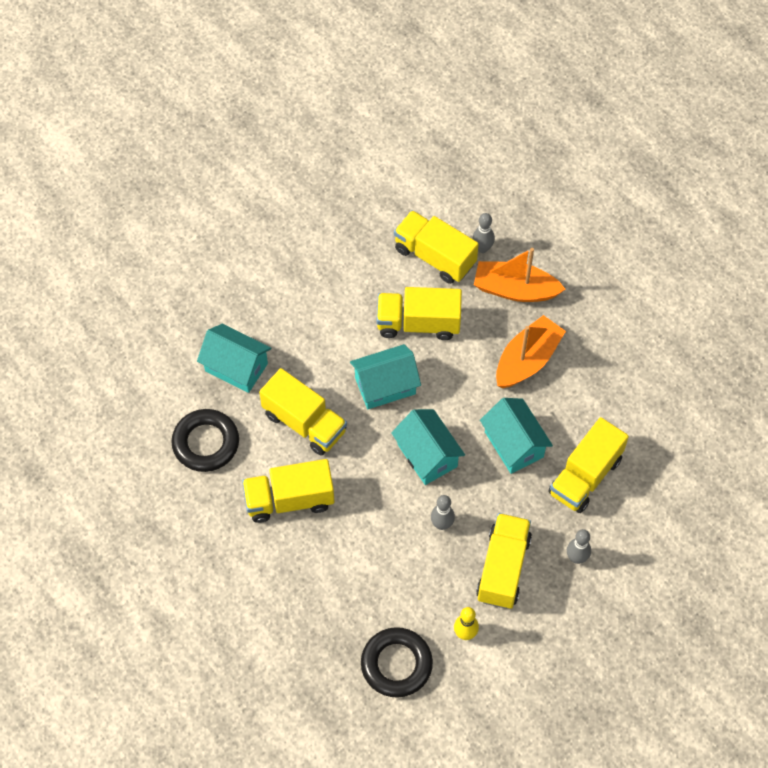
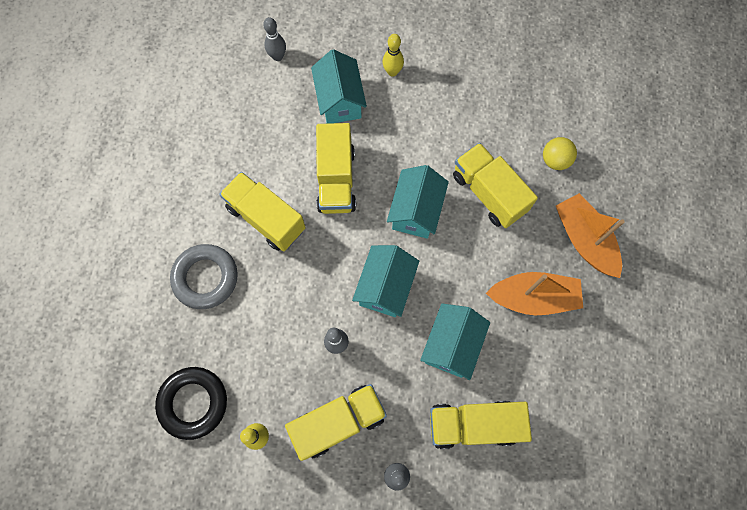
camera: 50 degrees right, 10 degrees up
(206, 443) = (263, 128): black ring -> none
(248, 309) = (392, 72): none -> yellow bowling pin
(299, 582) = (205, 278): none -> grey ring
(385, 386) = (416, 211): turquoise house -> turquoise house turned 75 degrees clockwise
(435, 256) = (555, 160): yellow truck -> yellow ball
(482, 248) = (595, 188): grey bowling pin -> grey bowling pin (278, 56)

